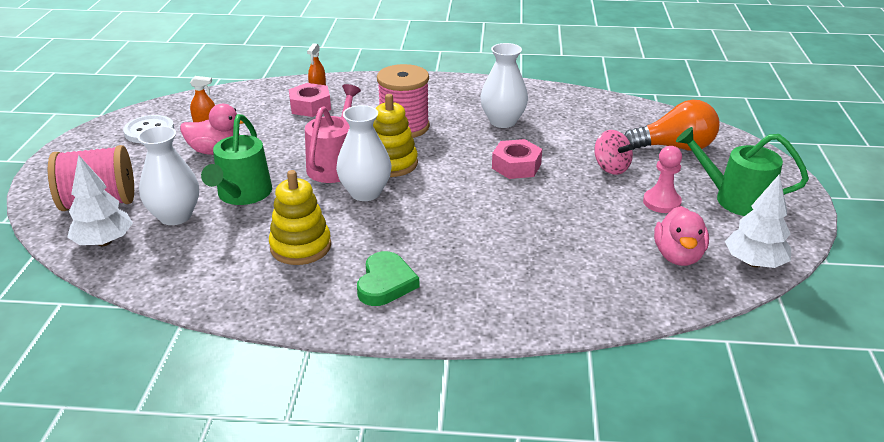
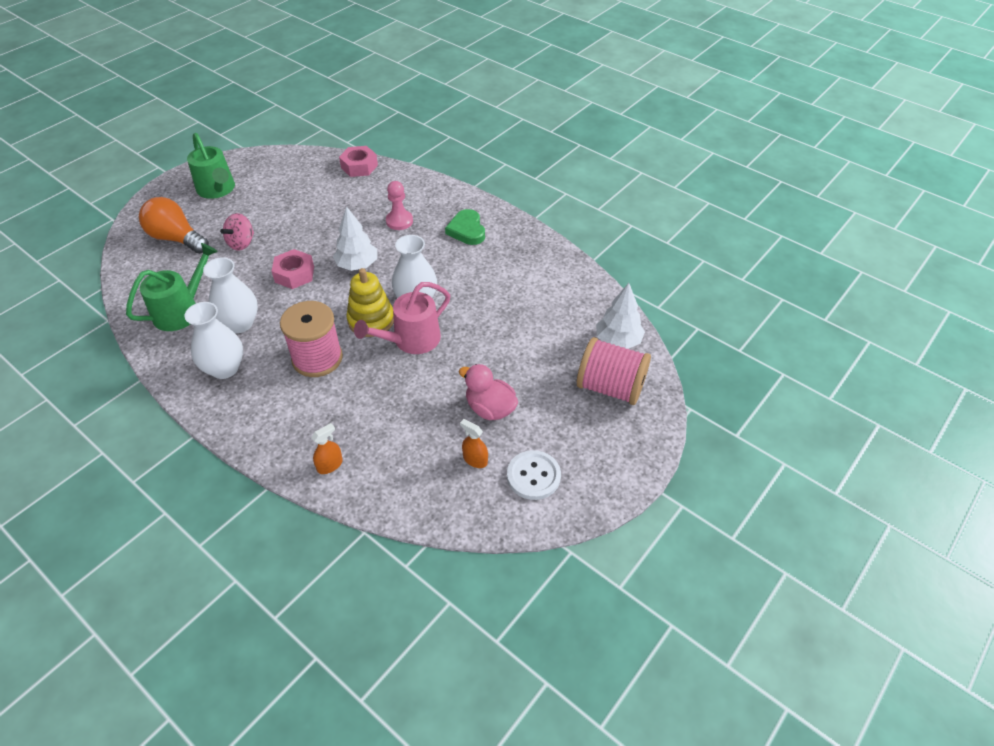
camera: 145 degrees left, 15 degrees up
(175, 216) = (559, 343): white vase -> white vase (224, 368)
(242, 194) = (500, 342): green watering can -> green watering can (181, 311)
(300, 247) = (494, 276): yellow stacking toy -> none
(310, 106) = (363, 435): pink nut -> pink nut (359, 166)
(385, 283) = (467, 230): green heart -> green heart turned 60 degrees counterclockwise
(611, 168) = (242, 243): pink spinning top -> pink spinning top turned 150 degrees counterclockwise
(661, 202) = (257, 207): pink pawn -> pink pawn (399, 221)
(678, 256) = (304, 177): pink duck -> none
(754, 263) = (277, 158): white tree -> white tree (357, 265)

